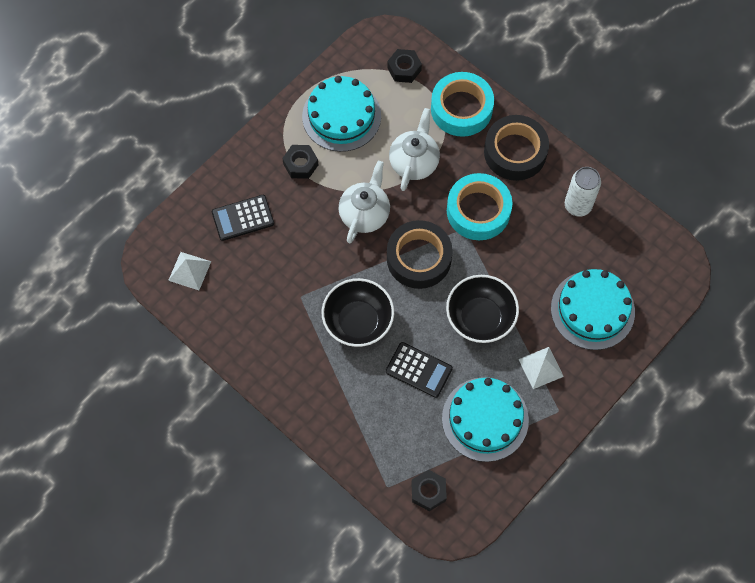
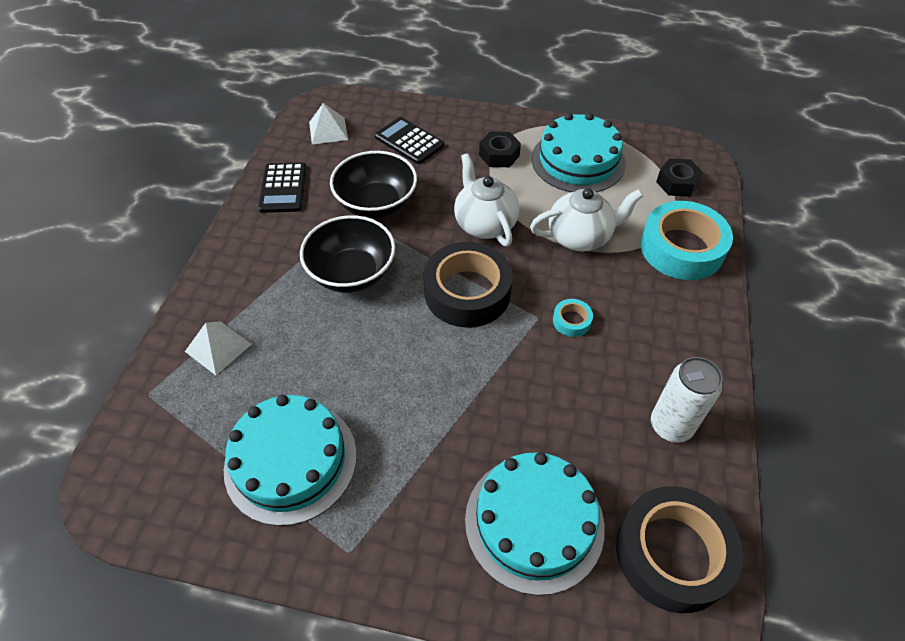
camera: 60 degrees right, 15 degrees down
(365, 214) = (484, 224): white teapot -> white teapot turned 105 degrees counterclockwise
(419, 370) = (323, 356): black calculator -> black calculator (283, 188)
(428, 492) = (156, 442): black nut -> none
(478, 211) = (571, 321): turquoise tape -> turquoise tape, size x0.43
(480, 318) = (432, 388): black bowl -> black bowl (376, 204)
(515, 152) = (679, 322): black tape -> black tape (672, 553)
(541, 367) = (404, 495): white pyramid -> white pyramid (218, 347)

